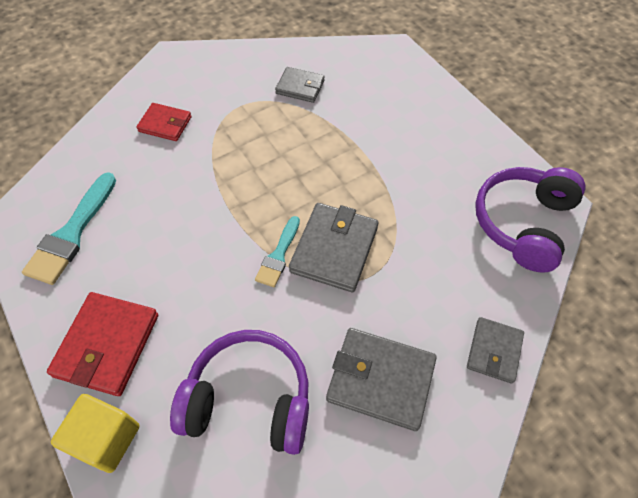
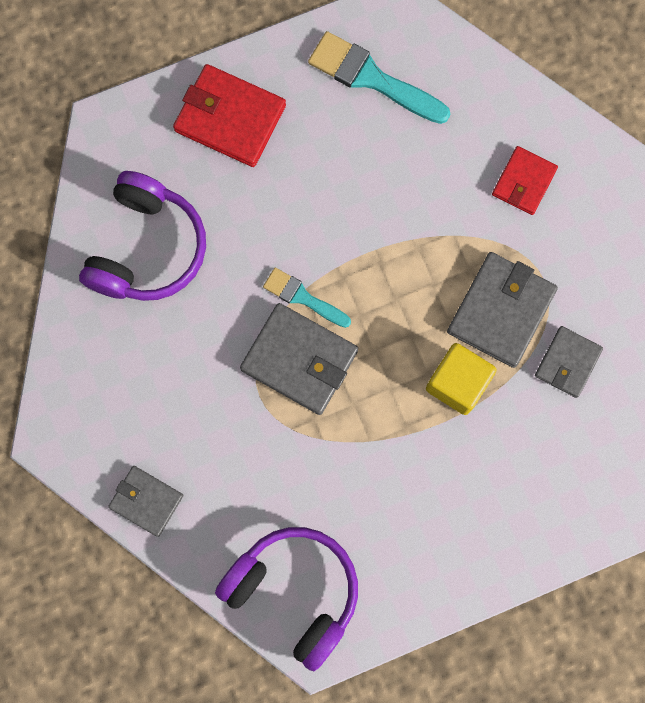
camera: 100 degrees right, 20 degrees up
(106, 439) = (138, 119): yellow cube -> yellow cube (457, 383)
(380, 380) = (140, 377): grey wallet -> grey wallet (501, 311)

